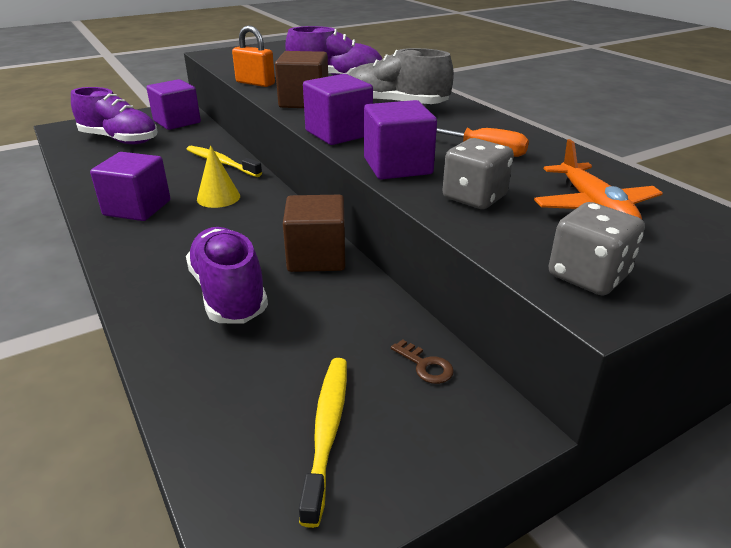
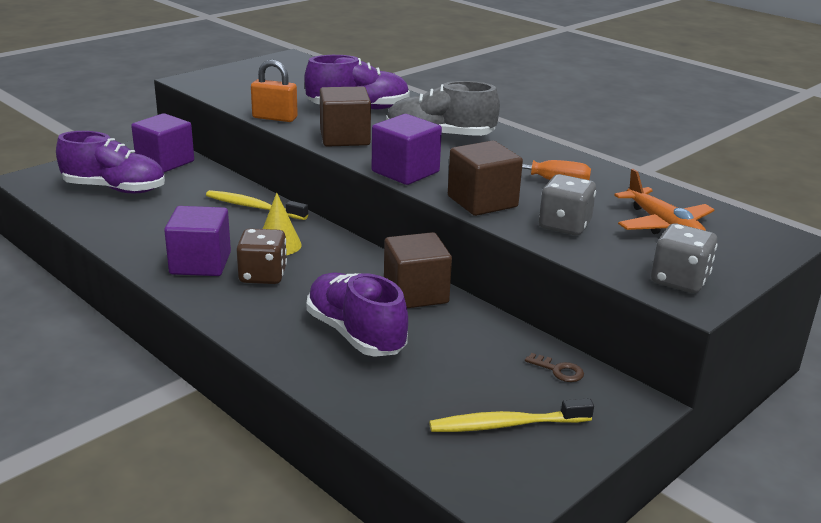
camera: 15 degrees left, 5 degrees down
(183, 224) = (263, 275): none -> brown dice
(327, 431) = (506, 425): yellow toothbrush -> yellow toothbrush turned 90 degrees counterclockwise
(397, 166) = (482, 202): purple cube -> brown cube

